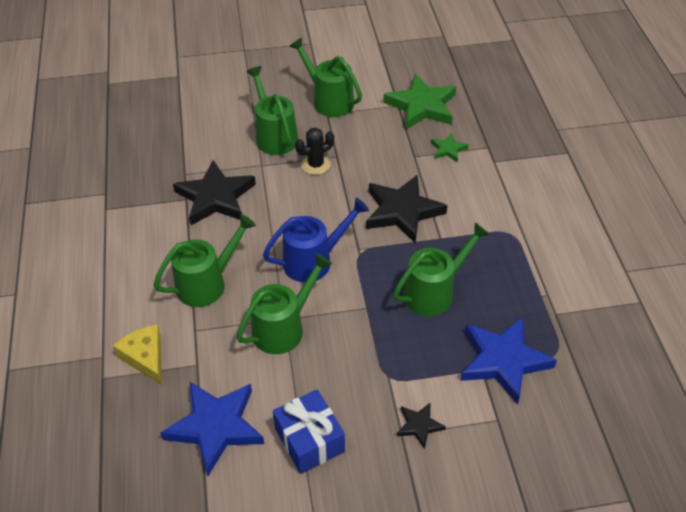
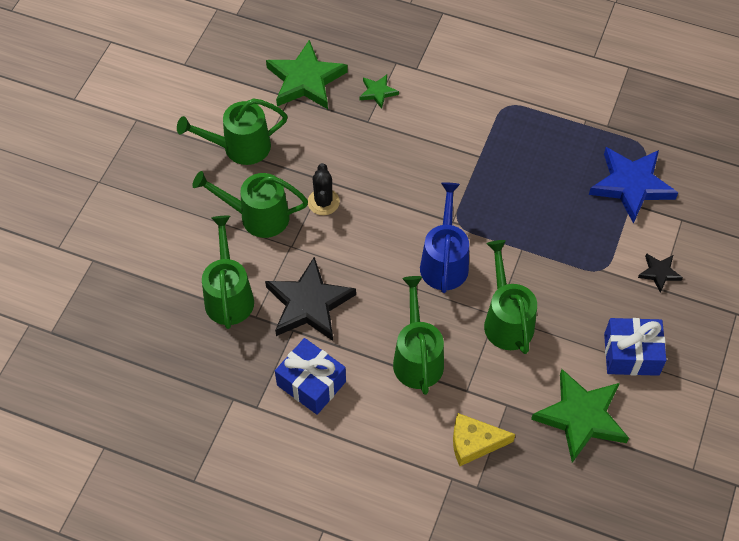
camera: 60 degrees left, 10 degrees up
(144, 230) = (311, 383): none -> blue gift
(215, 427) = (581, 417): blue star -> green star
(402, 211) = (430, 166): black star -> none
(434, 292) = (535, 192): green watering can -> green watering can (229, 295)

